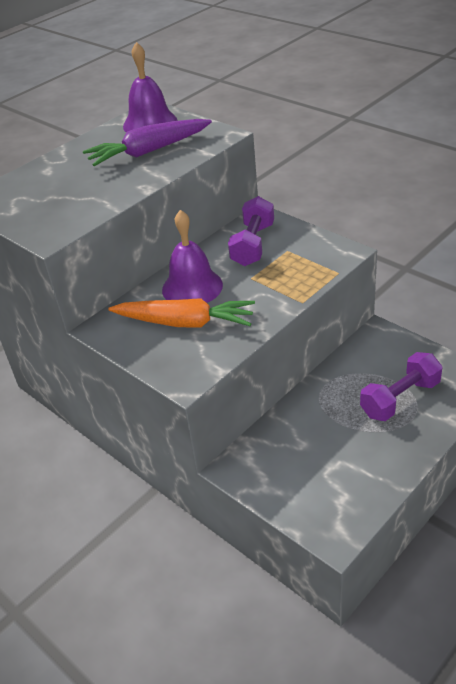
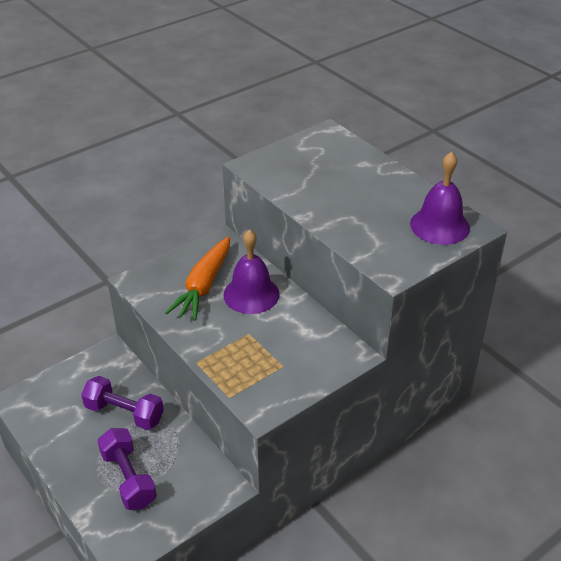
camera: 95 degrees right, 0 degrees up
(149, 151) = (375, 221): purple carrot -> none
(253, 245) = (302, 342): purple dumbbell -> purple dumbbell (124, 413)

